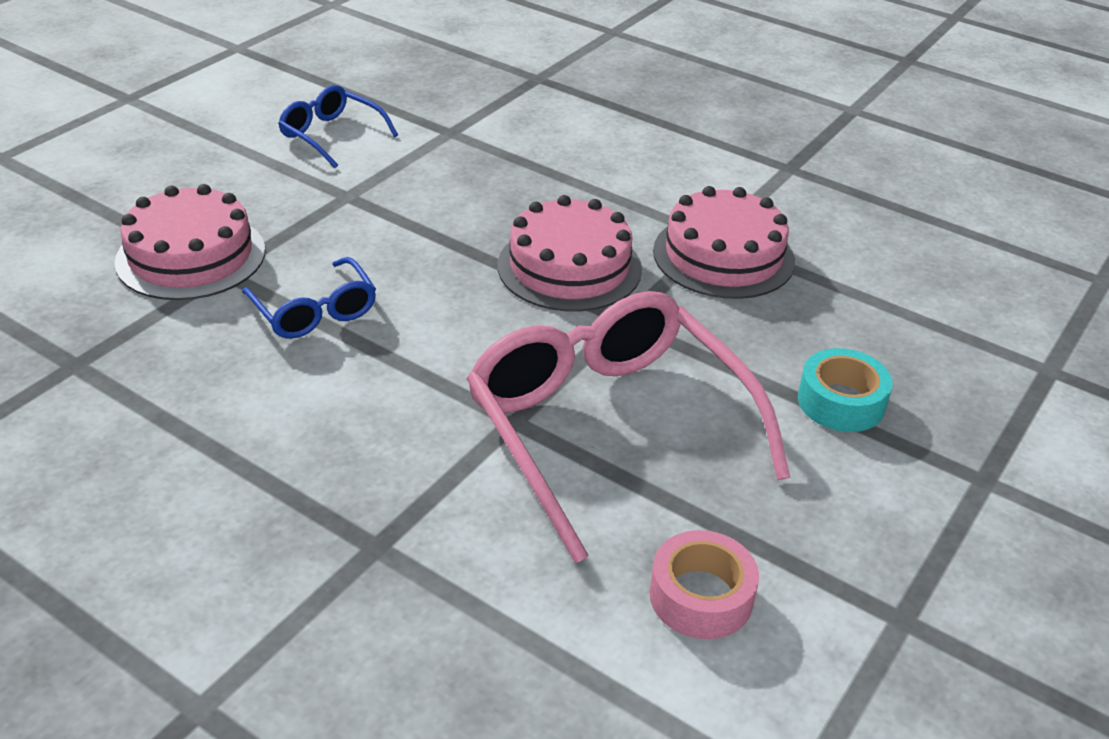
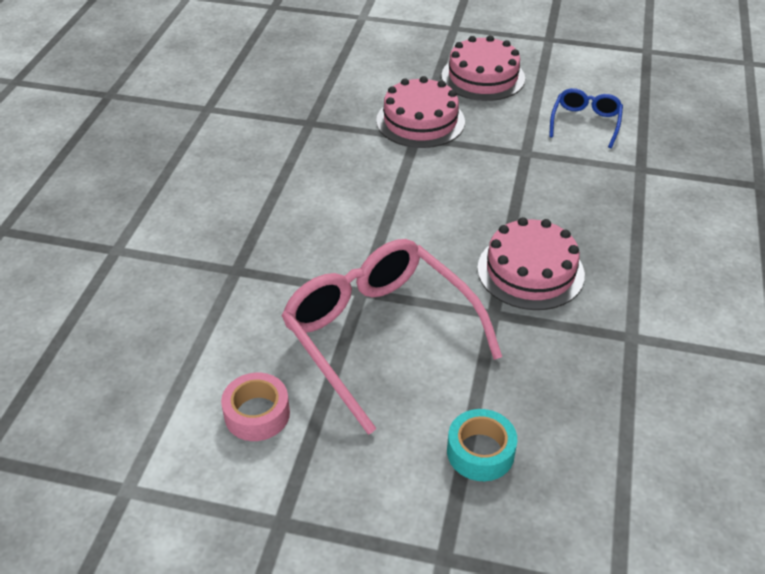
camera: 70 degrees right, 5 degrees up
(315, 311) = (405, 181): blue glasses -> none
(608, 428) = (379, 335): pink glasses -> pink glasses turned 75 degrees counterclockwise
(723, 256) = (610, 347): pink cake -> pink cake (483, 77)

